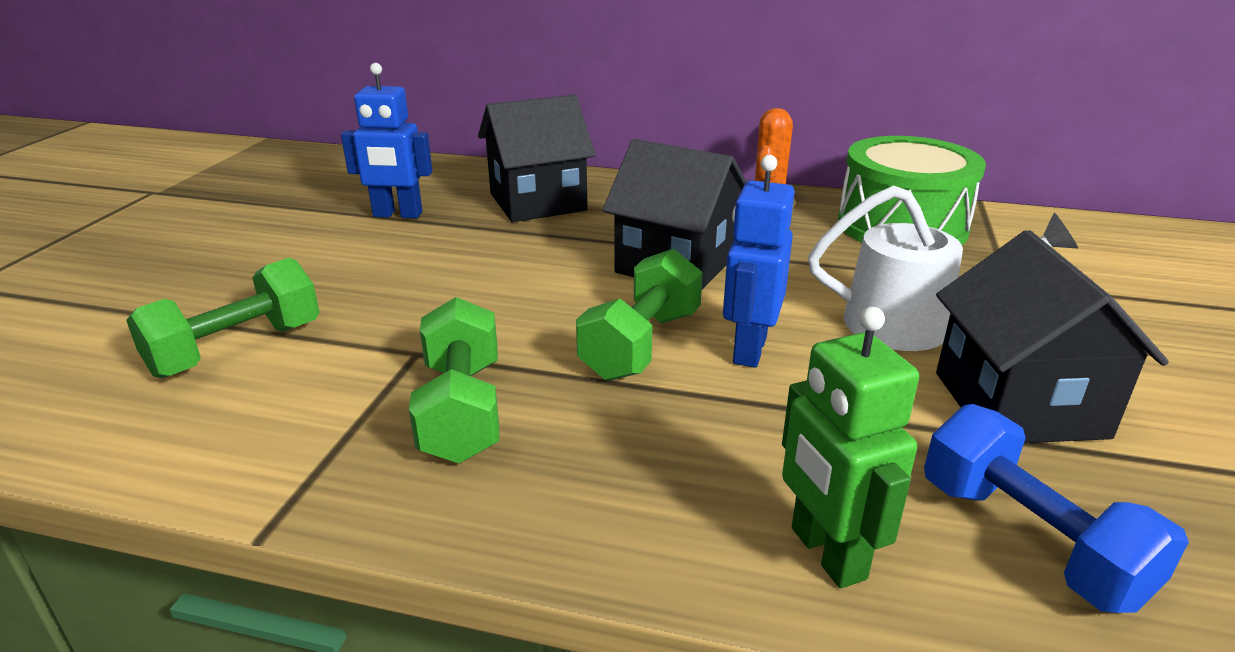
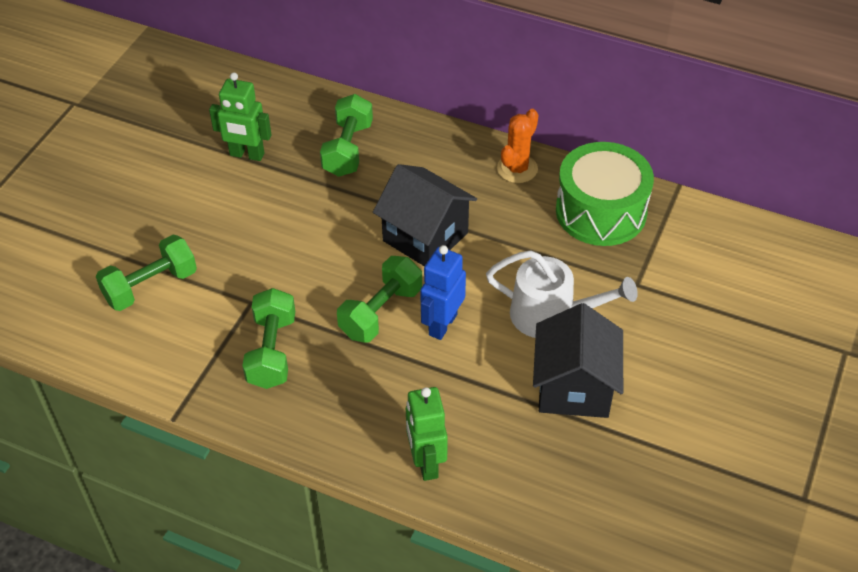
camera: 10 degrees right, 20 degrees up
(397, 215) = (247, 155): blue robot -> green robot
(537, 202) = (348, 149): black house -> green dumbbell
(1029, 540) = (523, 469): blue dumbbell -> none

